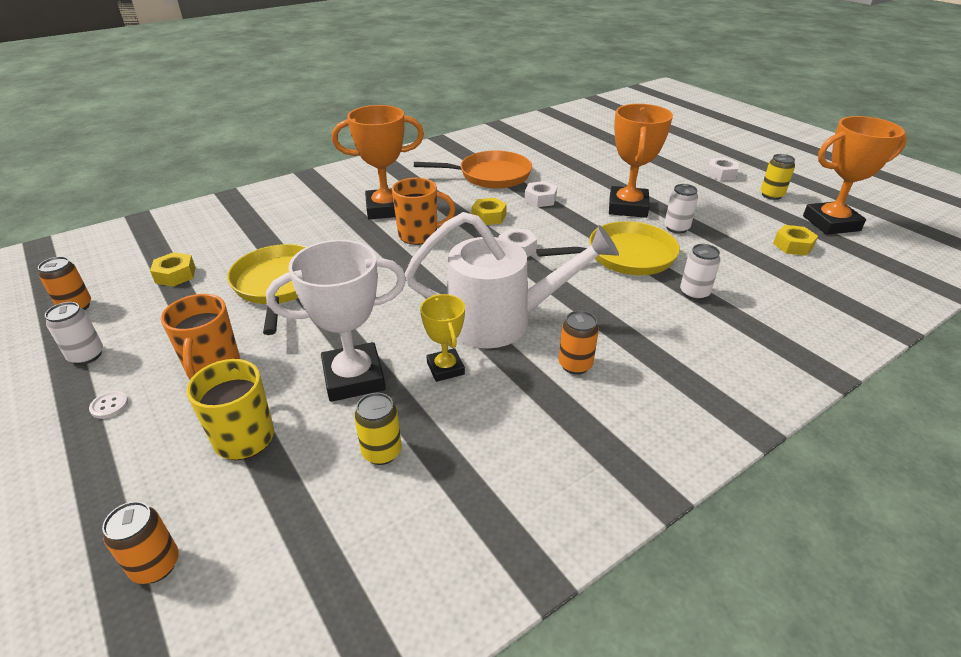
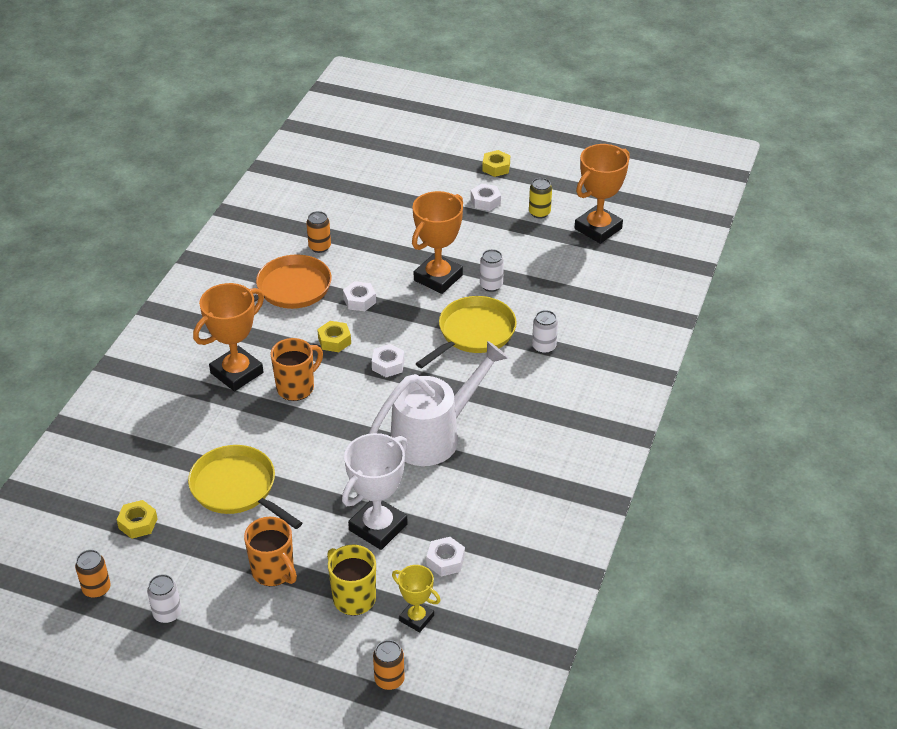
camera: 35 degrees left, 5 degrees up
(109, 405) = (238, 631): white button -> none
(382, 452) = (445, 561): yellow can -> white nut
(445, 368) = (430, 490): yellow trophy -> yellow trophy (416, 618)
(575, 365) = (509, 445): orange can -> orange can (319, 247)
(628, 207) = (438, 278): orange trophy -> orange trophy turned 60 degrees clockwise
(793, 245) = (583, 267): yellow nut -> yellow nut (496, 167)

